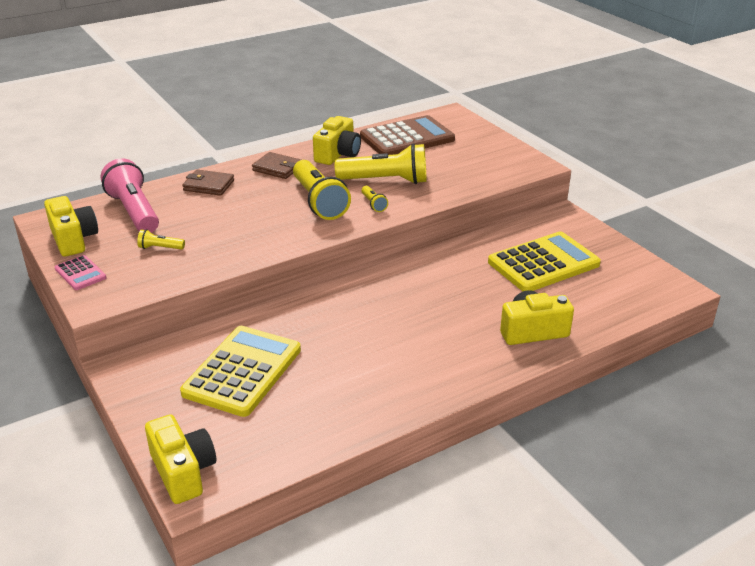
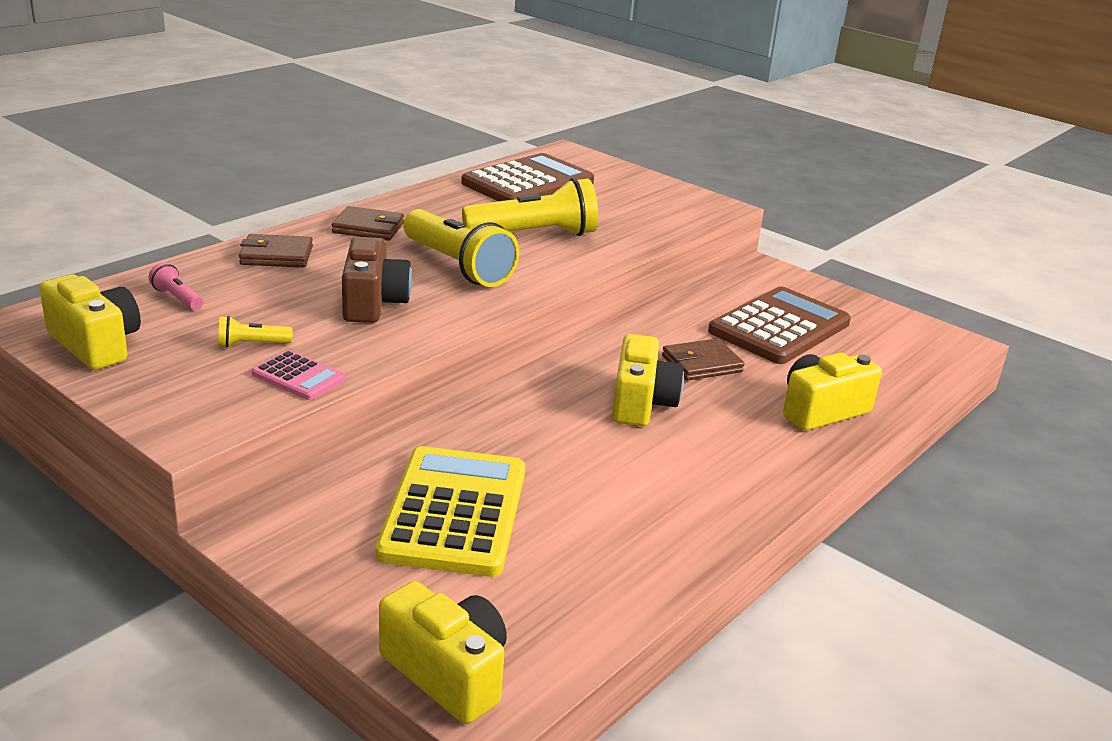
camera: 20 degrees left, 5 degrees down
(80, 273) = (137, 392): pink calculator -> pink calculator (298, 377)
(134, 212) = (177, 298): pink flashlight -> pink flashlight, size x0.44
(249, 225) = (373, 303): none -> brown camera
(338, 154) = (445, 206): yellow camera -> yellow camera (641, 403)
(373, 204) = (537, 264): yellow flashlight -> none
(467, 286) = (701, 364): none -> brown wallet
(543, 263) = (779, 327): yellow calculator -> brown calculator

